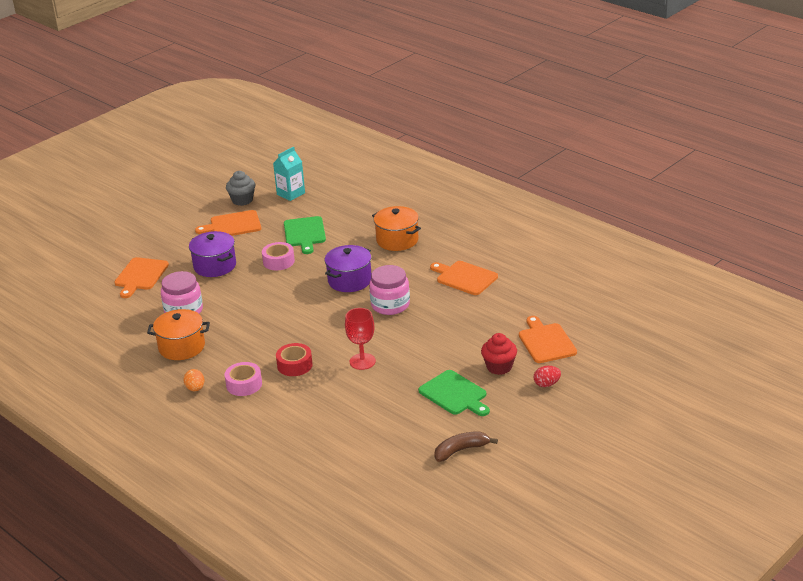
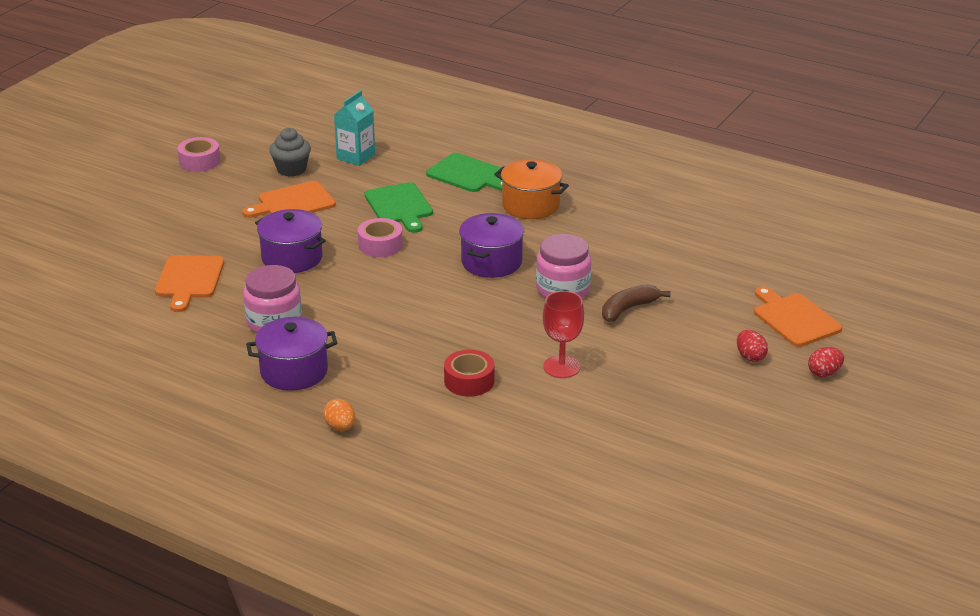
camera: 15 degrees left, 0 degrees up
(181, 347) = (294, 371): orange pot -> purple pot
(244, 384) = (409, 414): pink tape -> pink tape (199, 161)
(454, 394) = (709, 398): green cutting board -> green cutting board (468, 174)
(461, 450) = (756, 472): brown banana -> brown banana (628, 309)
(464, 277) = (645, 246): orange cutting board -> none
(499, 367) = (750, 357): red cupcake -> red egg

